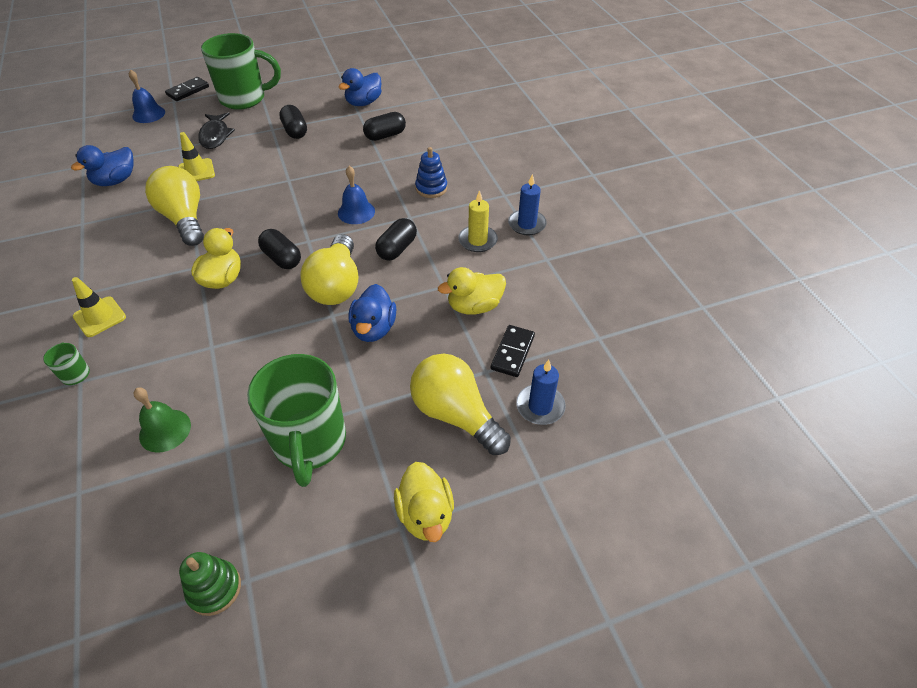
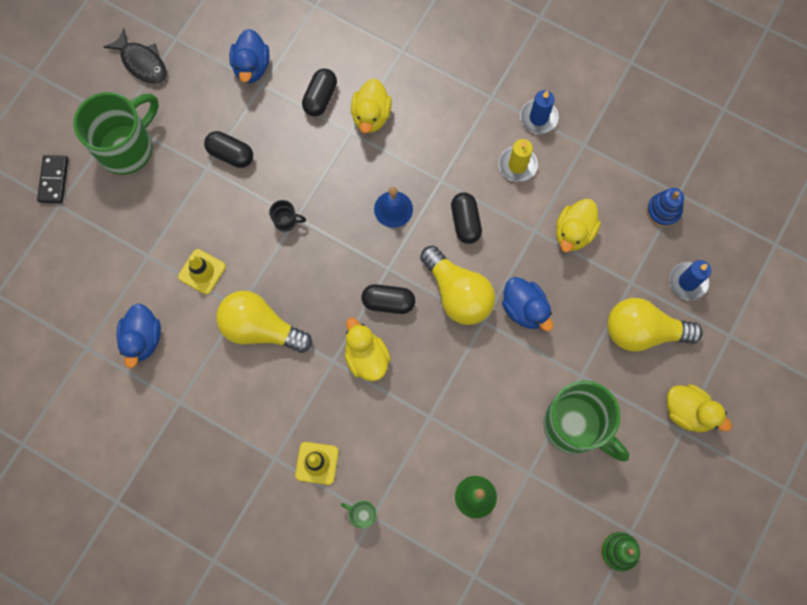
camera: 40 degrees left, 25 degrees up
(148, 114) = (58, 240): blue bell -> none
(215, 136) = (163, 217): black fish -> black fish (142, 62)
(280, 178) = (286, 221): none -> black mug
(406, 160) = (371, 115): none -> yellow duck
(431, 188) = (426, 134): blue stacking toy -> blue stacking toy (663, 211)
(512, 352) = (634, 252): black domino -> none

